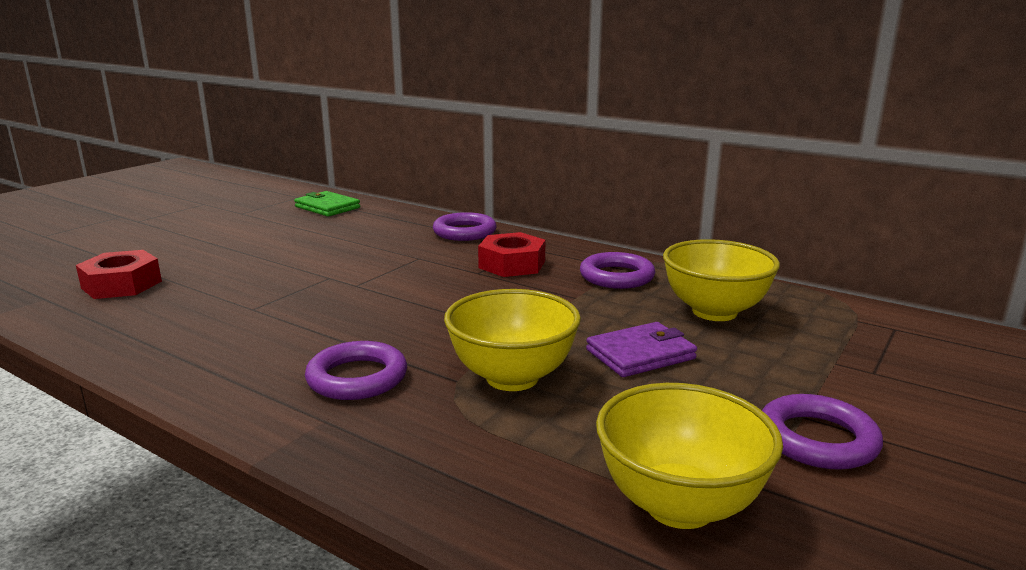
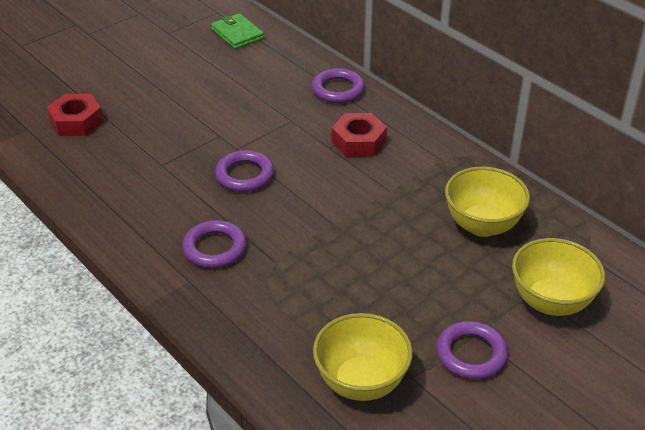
camera: 15 degrees right, 20 degrees up
(512, 378) = (310, 266): yellow bowl -> yellow bowl (551, 302)
(616, 276) = (432, 171): purple ring -> purple ring (244, 175)
(640, 354) = (404, 260): purple wallet -> none

